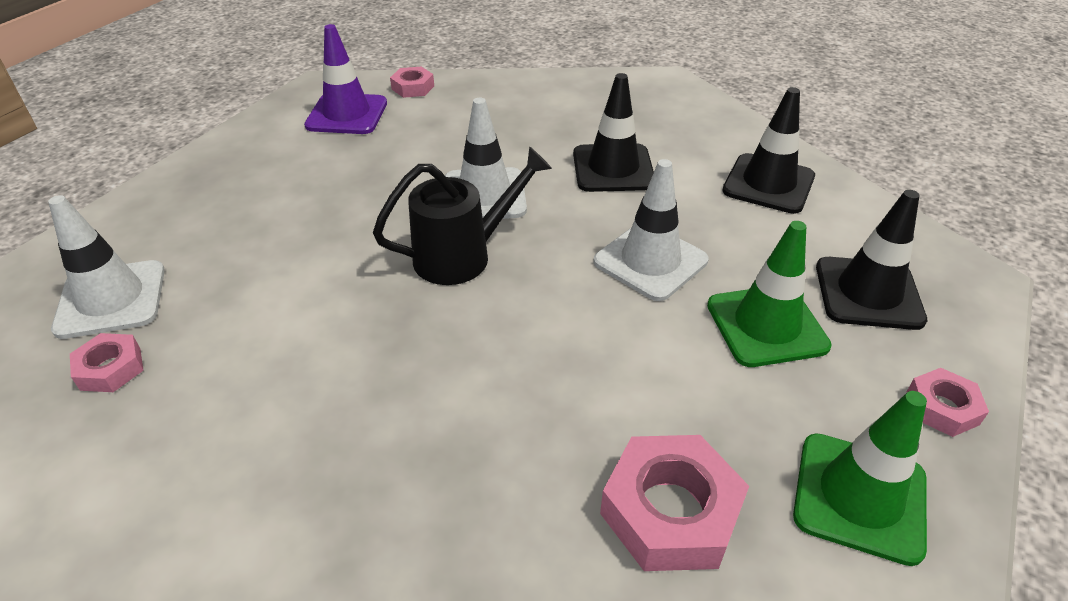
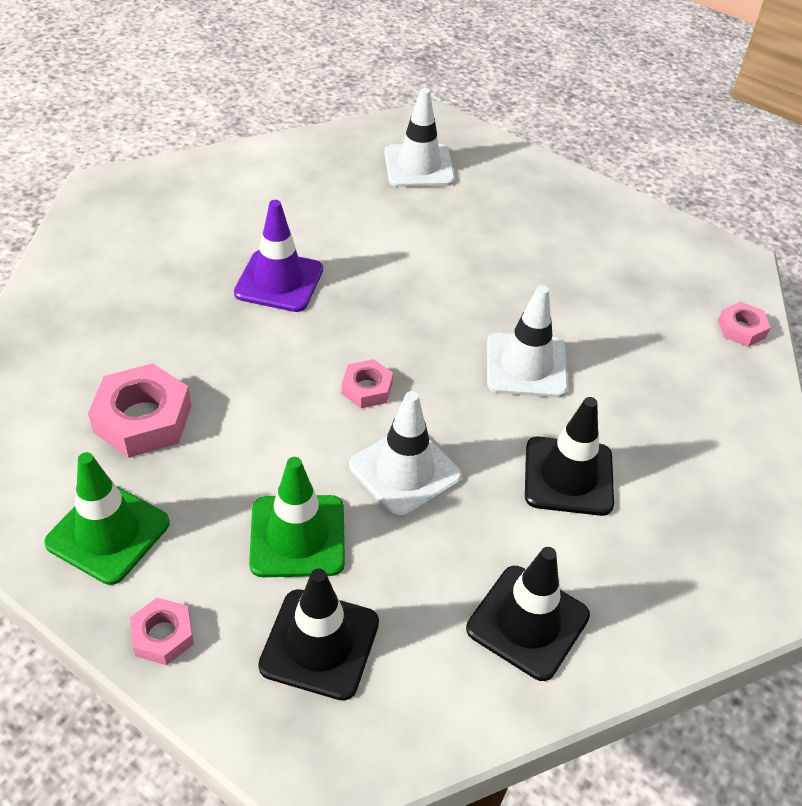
camera: 95 degrees right, 5 degrees up
(111, 368) = (351, 173): pink nut -> pink nut (367, 389)
(347, 114) = (677, 278): purple traffic cone -> purple traffic cone (279, 281)
(463, 256) = (436, 342): black watering can -> none

